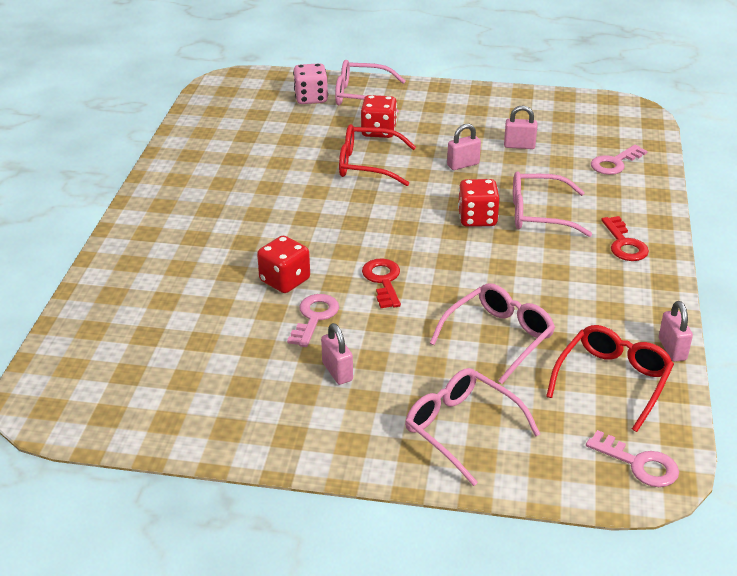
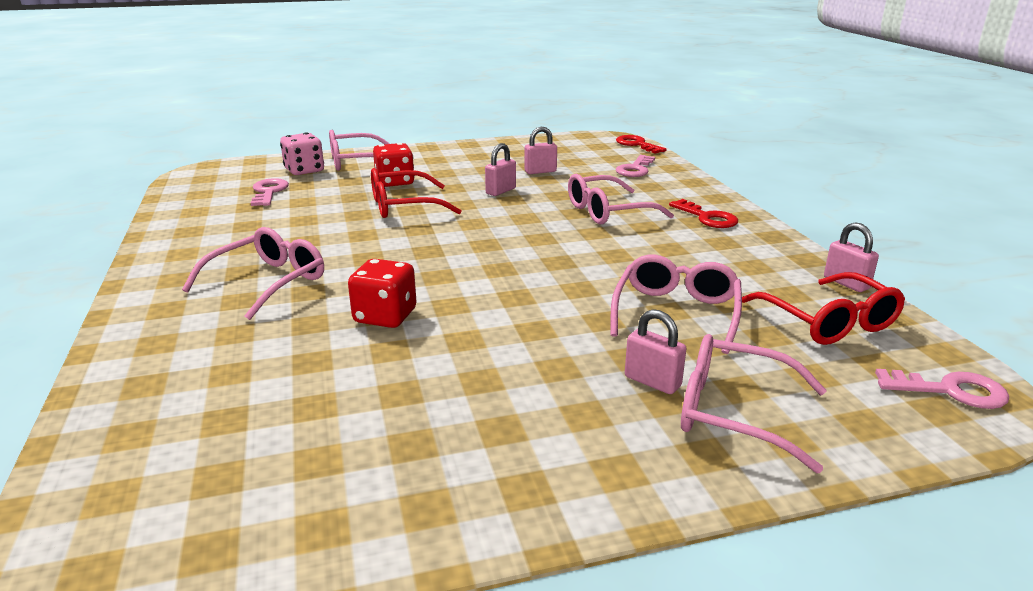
camera: 25 degrees left, 10 degrees down
(222, 225) = (268, 282): none -> pink glasses
(314, 317) = (451, 343): pink key -> pink key (269, 192)
(337, 372) = (527, 392): pink padlock -> pink padlock (652, 382)
(383, 281) = (503, 292): red key -> red key (637, 144)
(477, 218) = (553, 225): red dice -> none
(613, 381) = (828, 322): red glasses -> red glasses turned 150 degrees clockwise

